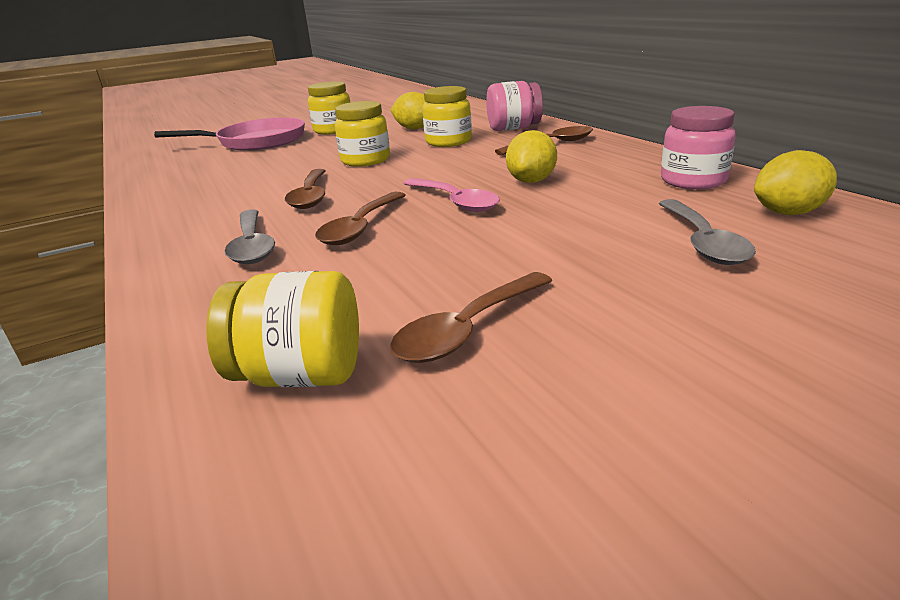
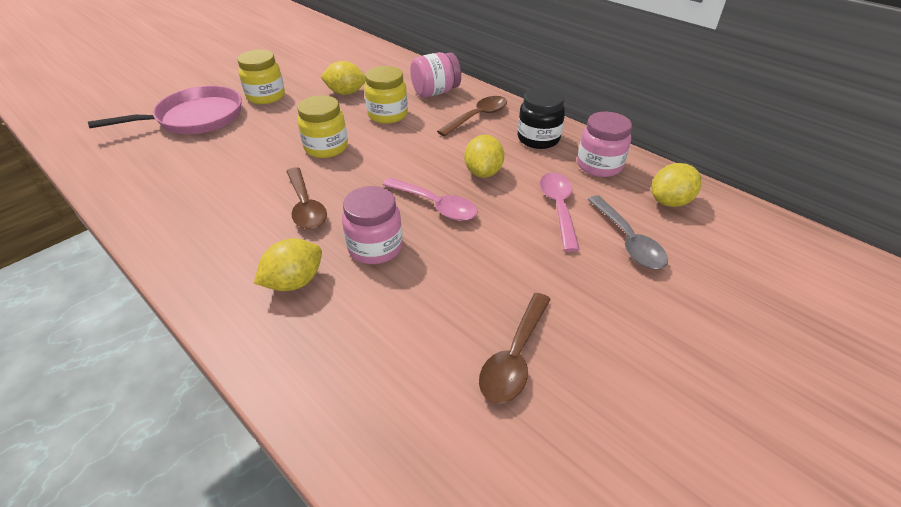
camera: 20 degrees left, 15 degrees up
(252, 245) = (294, 282): grey spoon -> yellow lemon
(300, 375) = (424, 424): yellow jar -> none
(360, 227) = (375, 247): brown spoon -> pink jar
(614, 210) = (558, 208): none -> pink spoon
(619, 160) = (538, 139): none -> black jar

